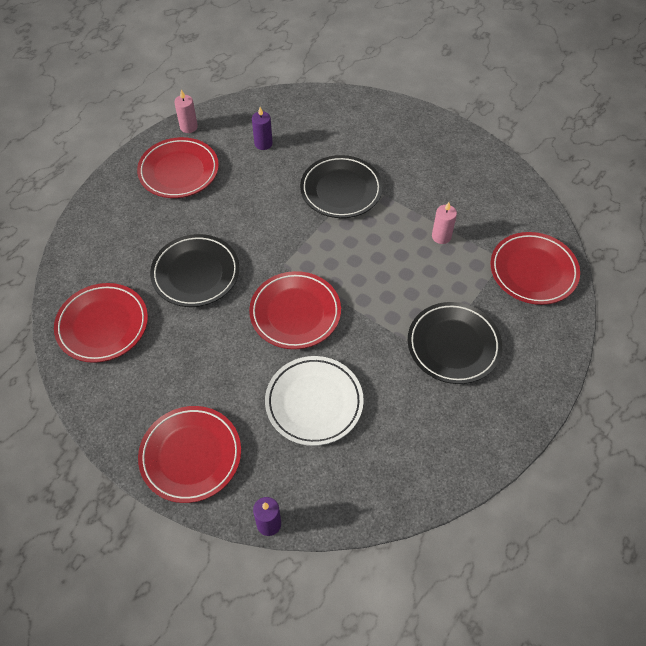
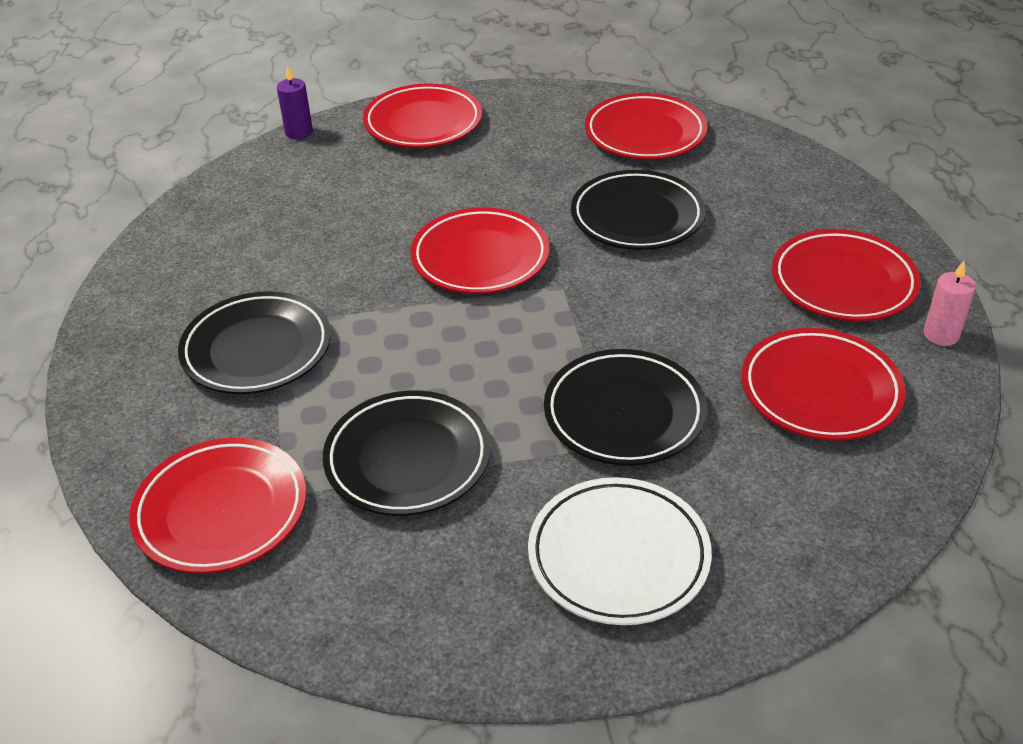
camera: 135 degrees right, 15 degrees down
(263, 143) = (820, 390): purple candle -> red plate
(314, 402) = (359, 212): white plate -> white plate (618, 556)
(441, 236) = (408, 459): pink candle -> black plate

